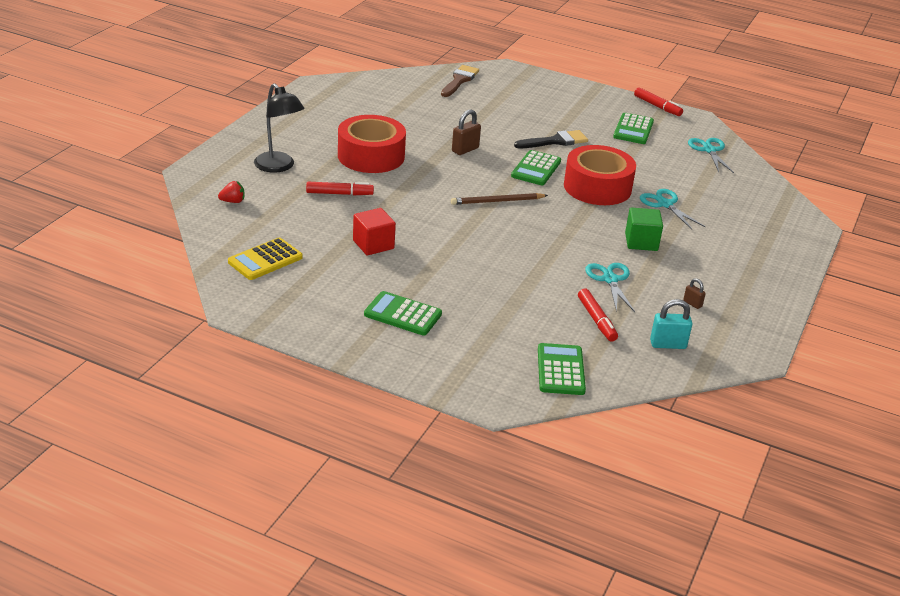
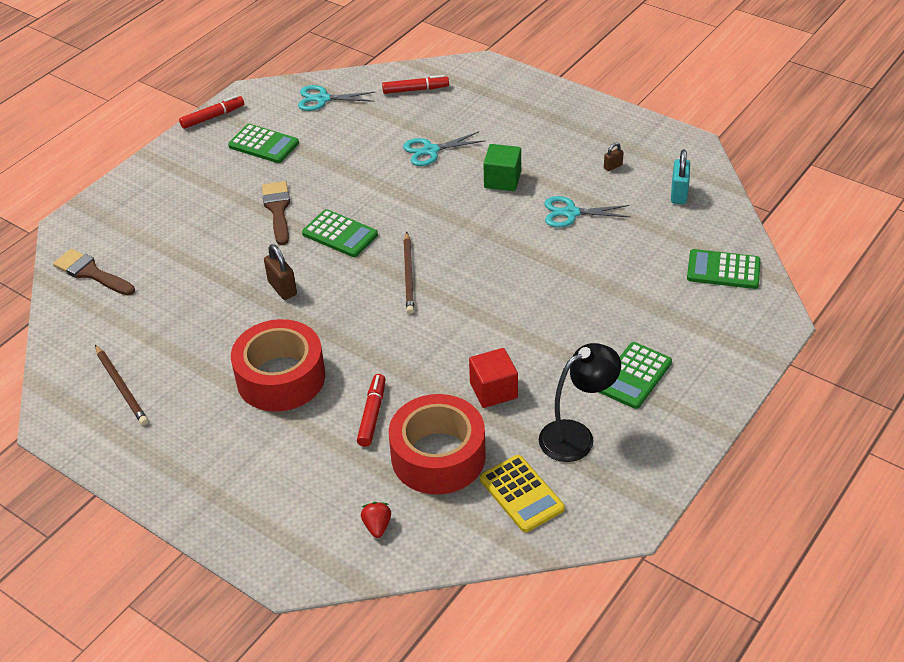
camera: 75 degrees left, 10 degrees up
(279, 167) = (291, 474): black lamp -> black lamp (576, 436)
(352, 102) = (121, 386): none -> brown pencil
(555, 141) = (278, 209): black brush -> brown brush
(596, 320) = (641, 233): red marker -> red marker (415, 90)
(597, 187) = (389, 193): red tape -> red tape (438, 456)

